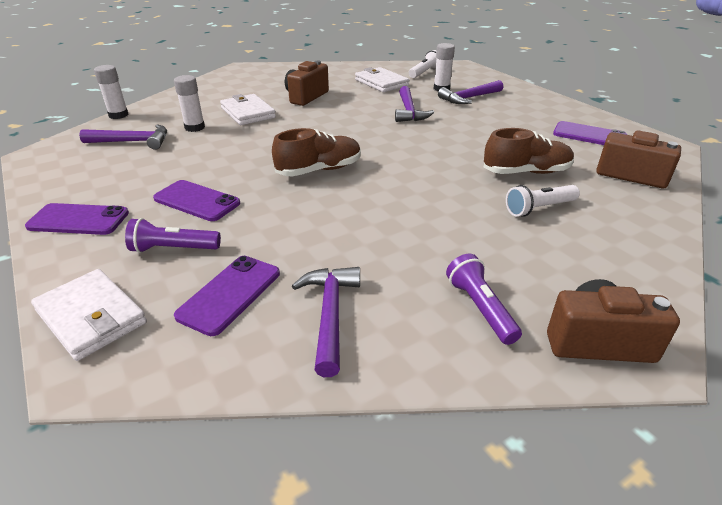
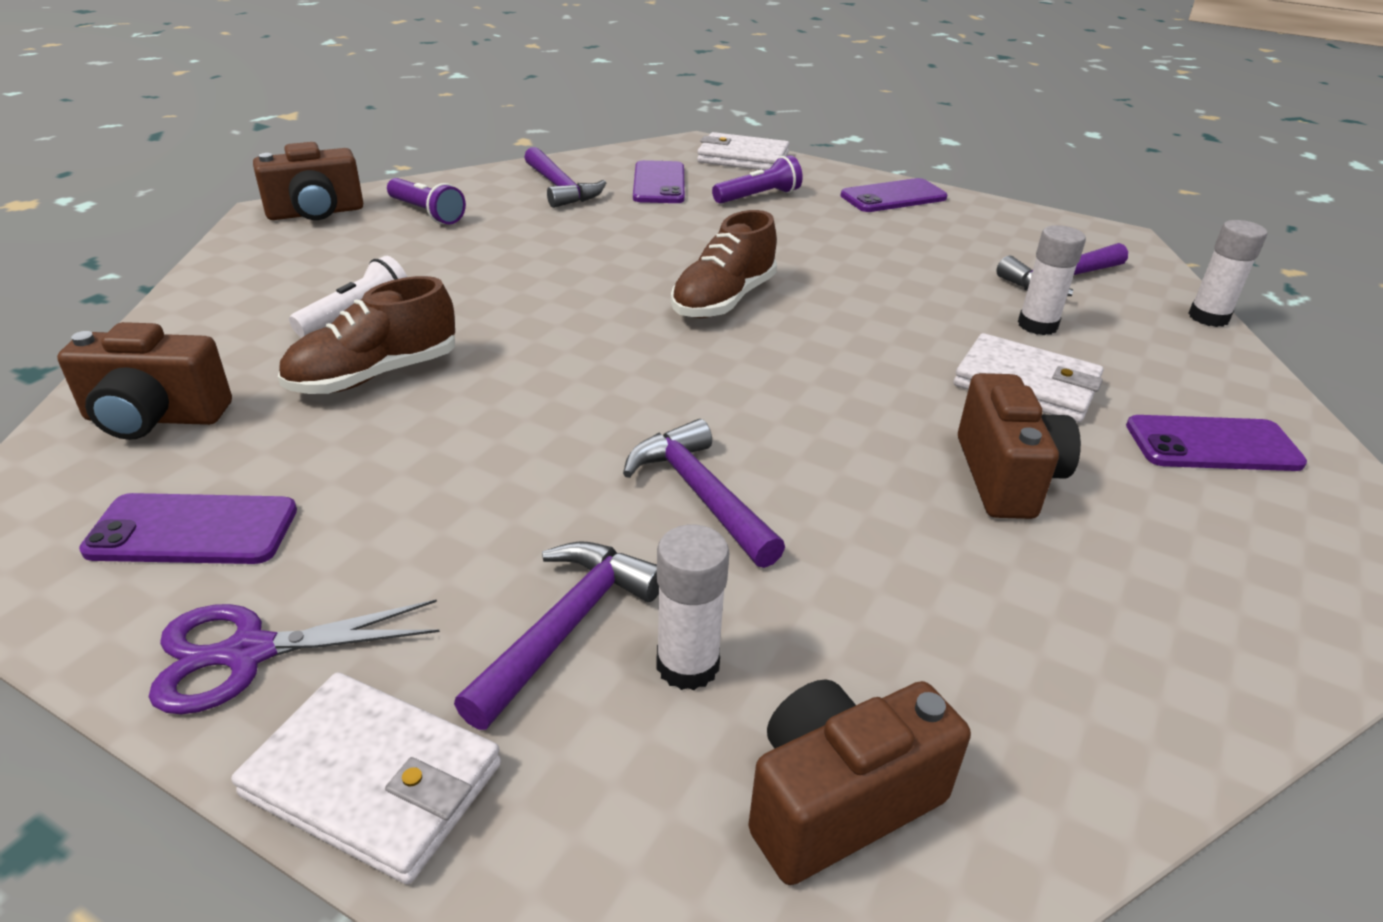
camera: 150 degrees right, 0 degrees up
(196, 201) = (814, 233): purple phone -> purple phone (1212, 444)
(381, 83) = (911, 633): white wallet -> white wallet (373, 780)
(424, 72) = (839, 802): white flashlight -> brown camera
(558, 109) = (249, 653): none -> purple scissors

